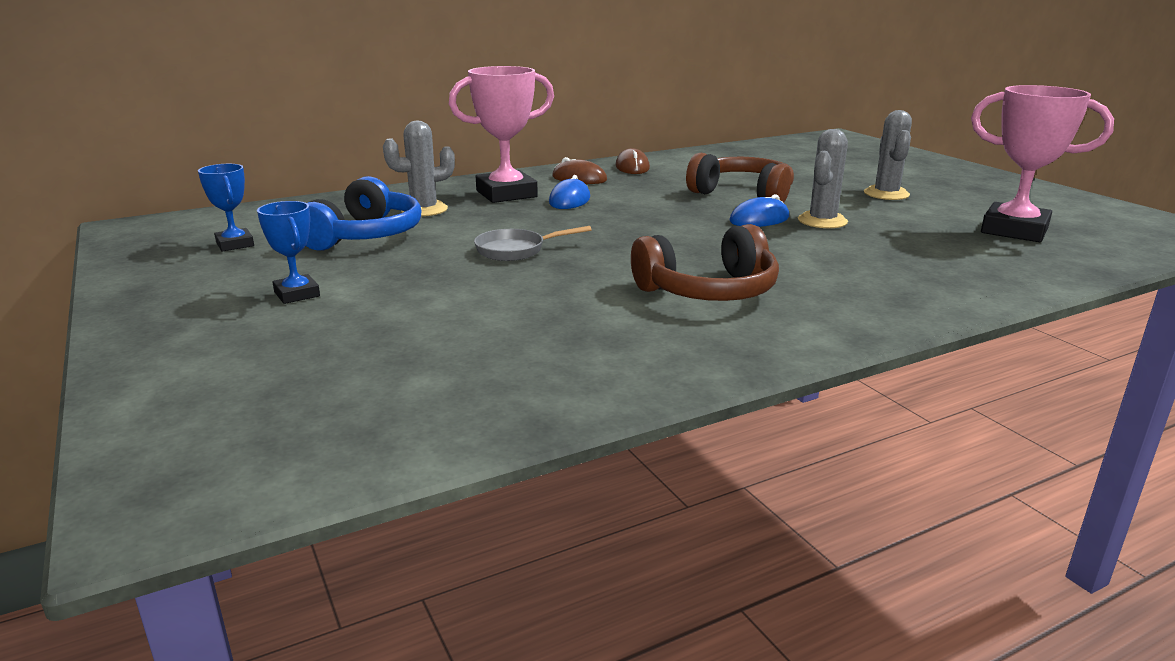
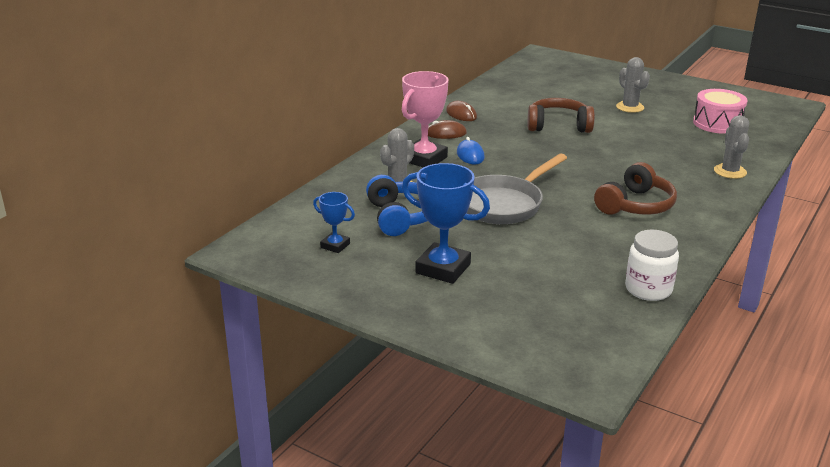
camera: 30 degrees left, 5 degrees up
(297, 294) = (443, 268): blue trophy -> blue trophy, size x1.86
(516, 250) = (504, 204): grey pan -> grey pan, size x1.95
(530, 399) = (648, 289): none -> white jar
(759, 219) = (593, 145): blue mouse -> none
(822, 221) = (625, 139): grey cactus -> grey cactus (730, 171)
(1014, 230) = (717, 123): pink trophy -> pink drum

